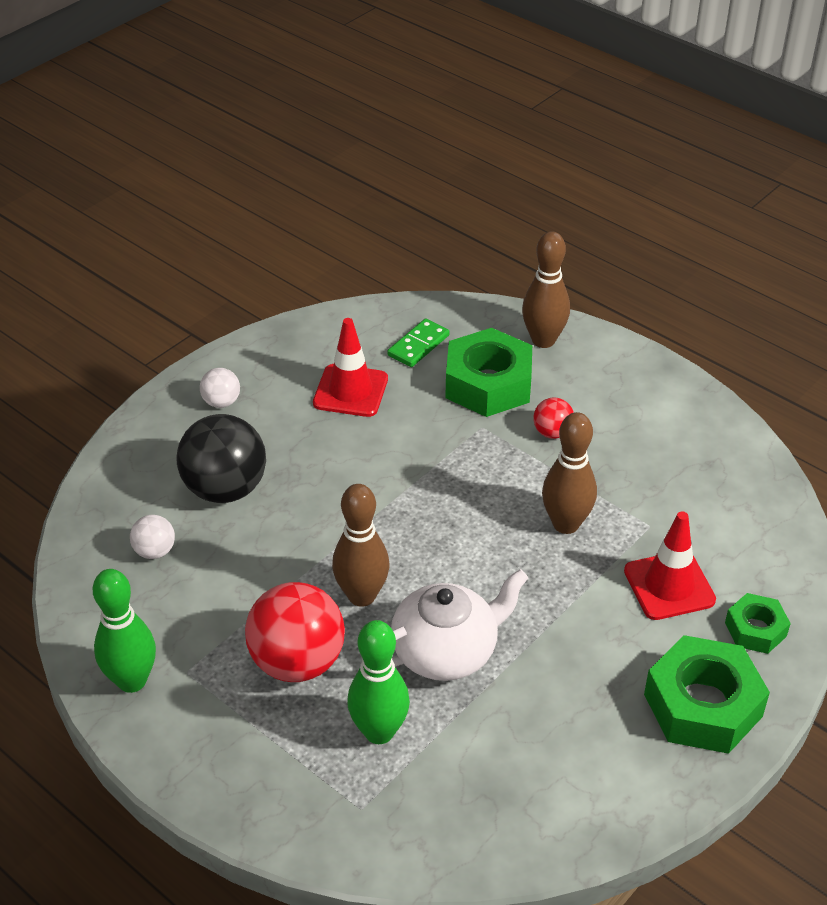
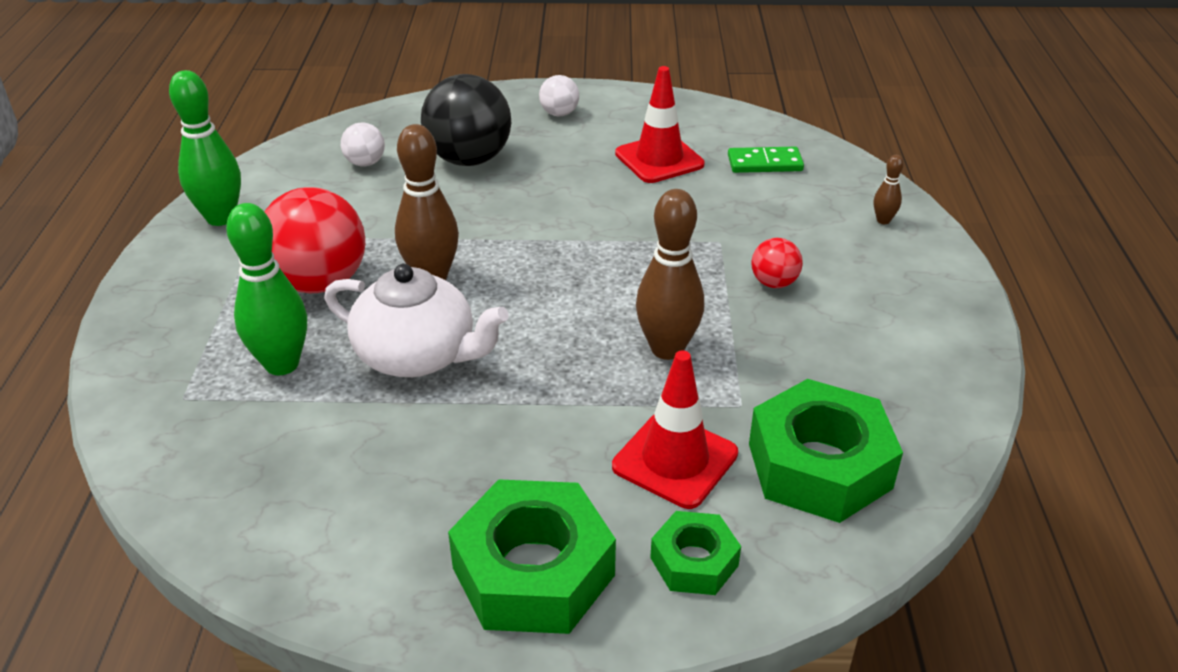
camera: 50 degrees right, 5 degrees down
(488, 384) = (778, 218): green nut -> green nut (819, 465)
(543, 340) = (883, 220): brown bowling pin -> brown bowling pin, size x0.47

